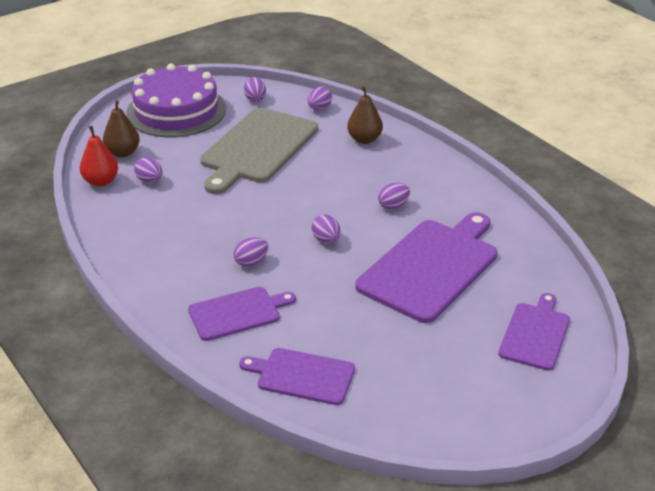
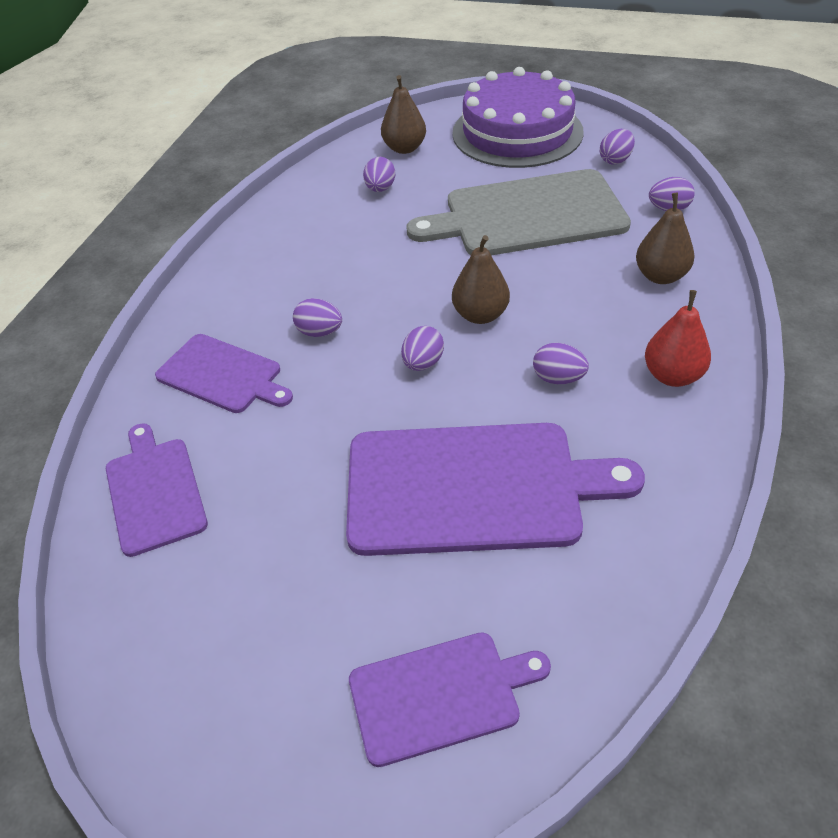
camera: 55 degrees right, 10 degrees up
(101, 181) = (343, 165): red pear -> red pear (672, 376)
(315, 204) = (480, 315): none -> brown pear

